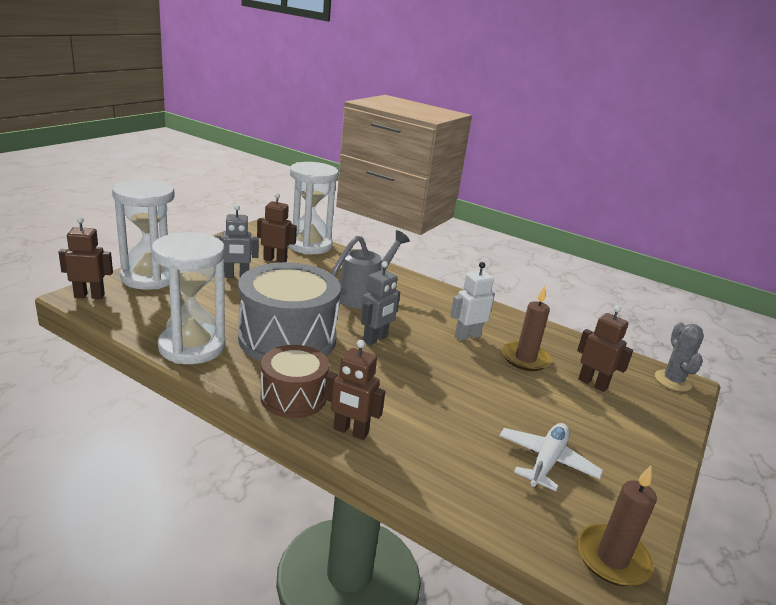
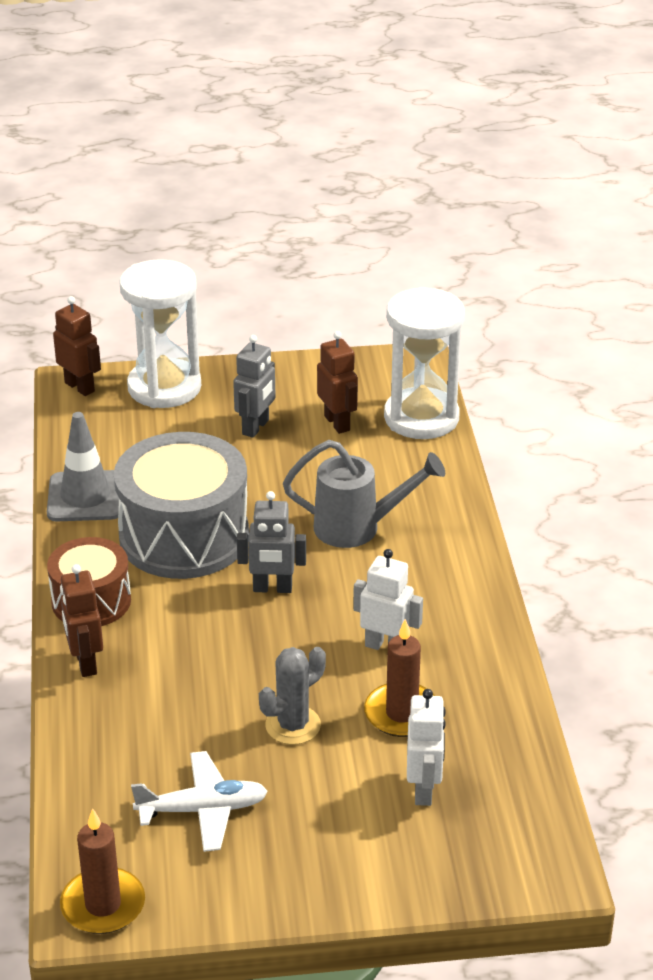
camera: 55 degrees right, 10 degrees up
(192, 347) = (85, 497): white hourglass -> grey traffic cone
(236, 276) = (256, 427): grey robot -> grey robot turned 105 degrees counterclockwise
(592, 383) = (424, 790): brown robot -> white robot
(672, 381) = (542, 859): grey cactus -> grey cactus (293, 725)

